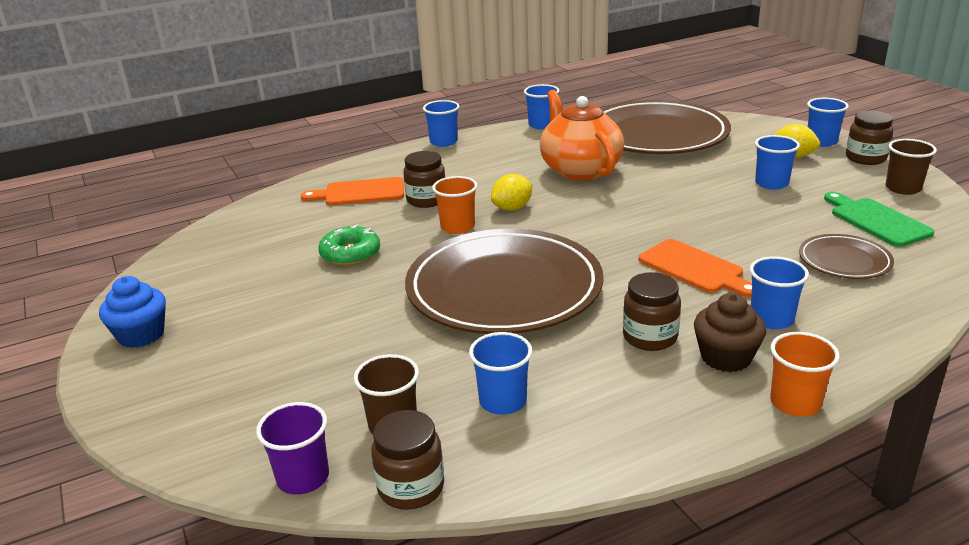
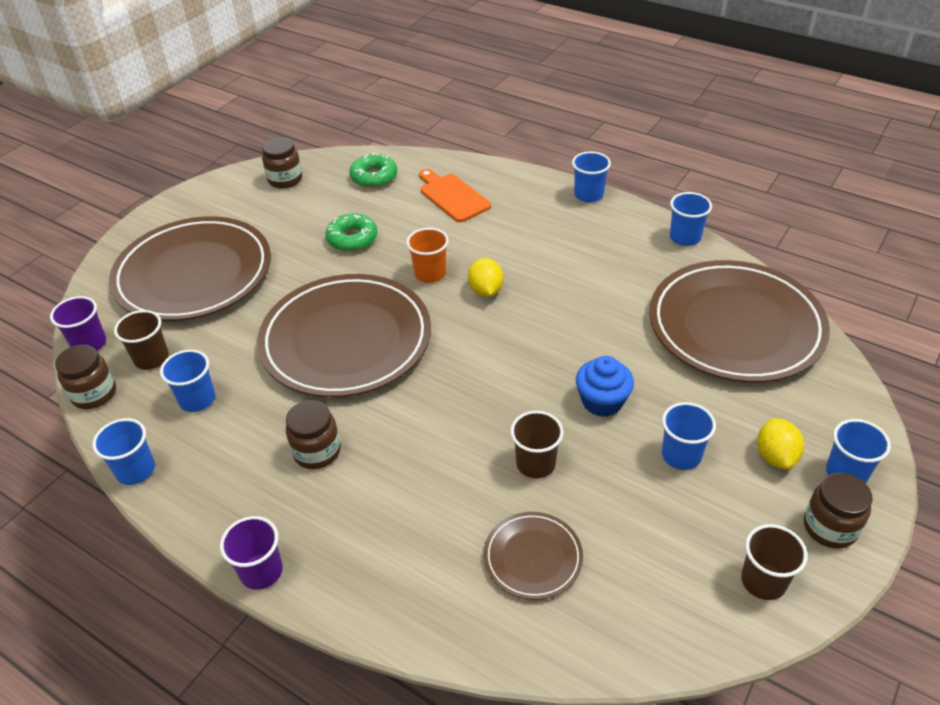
camera: 60 degrees right, 15 degrees up
(141, 335) = (202, 204): blue cupcake -> blue cupcake (602, 401)
(267, 222) = (374, 177): none -> green donut
(272, 365) = (194, 274): none -> brown plate
(426, 200) = (465, 236): brown jar -> brown jar (285, 179)
(512, 208) = (486, 290): yellow lemon -> yellow lemon turned 60 degrees clockwise
(580, 170) = (599, 302): orange teapot -> none
(694, 268) = (447, 446): orange cutting board -> none
(726, 357) = (309, 509): brown cupcake -> none
(743, 236) = (535, 463): none -> brown cup
(771, 319) = (386, 525): blue cup -> blue cup (135, 470)
(795, 403) = (261, 571): orange cup -> purple cup
(876, 221) = (650, 569): green cutting board -> none

